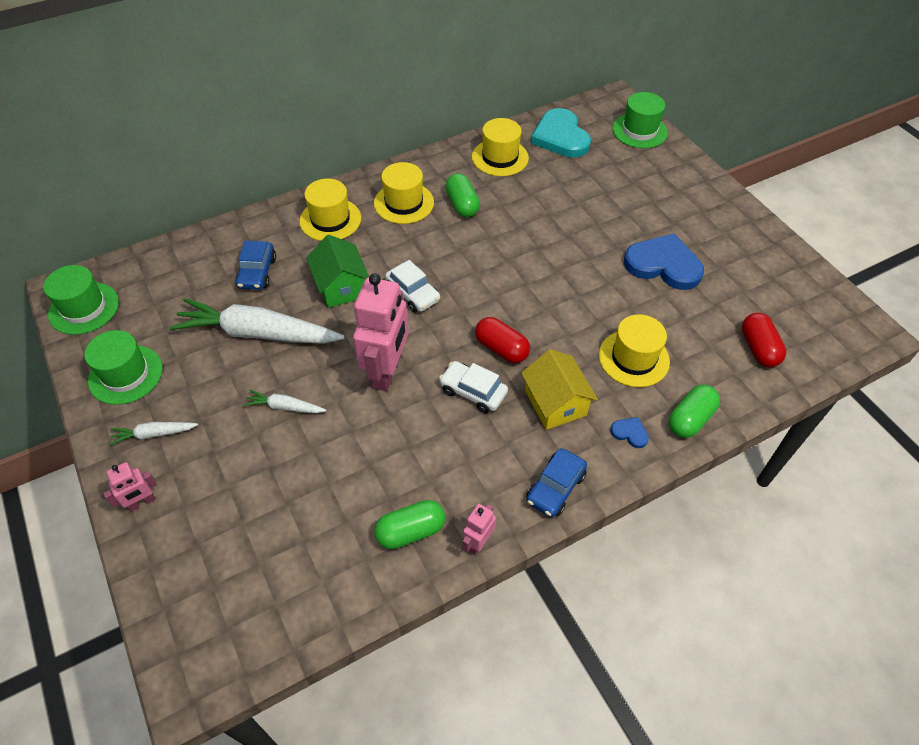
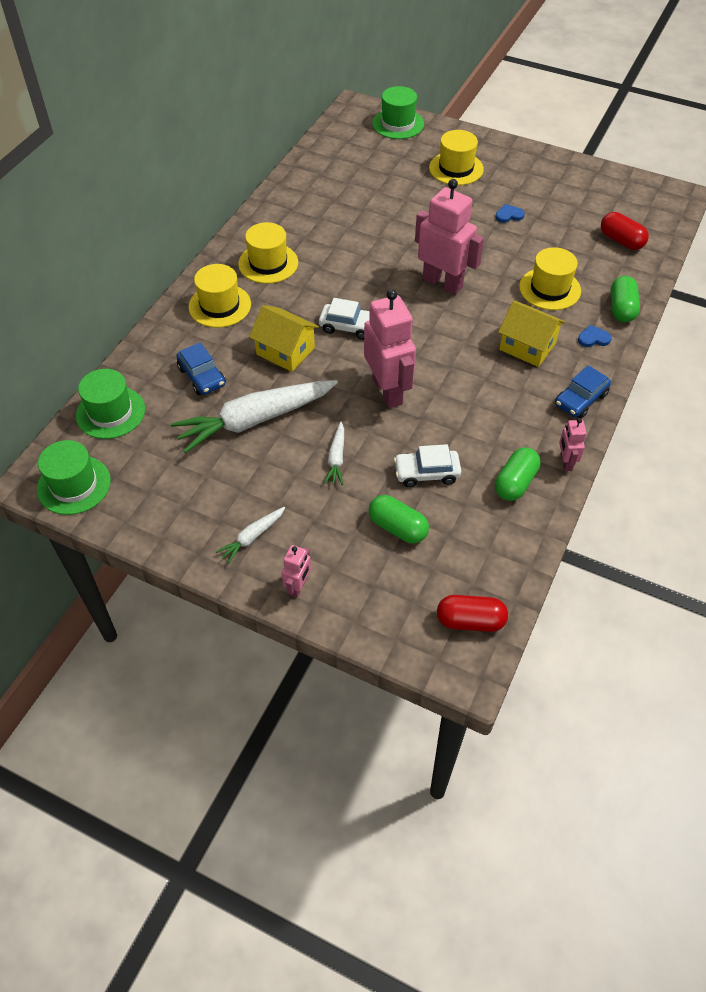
camera: 35 degrees left, 0 degrees up
(125, 374) = (175, 511): green hat -> green hat (110, 412)
(285, 407) = (336, 458): white carrot -> white carrot turned 60 degrees counterclockwise
(341, 287) = (285, 351): green house -> yellow house
(462, 205) = (317, 242): green capsule -> green capsule (397, 527)
(473, 392) = (464, 370): white car -> white car (426, 473)
(500, 157) = (310, 192): yellow hat -> yellow hat (456, 168)
(501, 348) = (454, 330): red capsule -> red capsule (470, 621)
(535, 298) = (442, 283): none -> pink robot
(555, 488) = (580, 399): blue car -> blue car turned 45 degrees clockwise
(560, 137) = (342, 155): turquoise heart -> none
(663, 265) = (509, 215): blue heart -> blue heart, size x0.42

